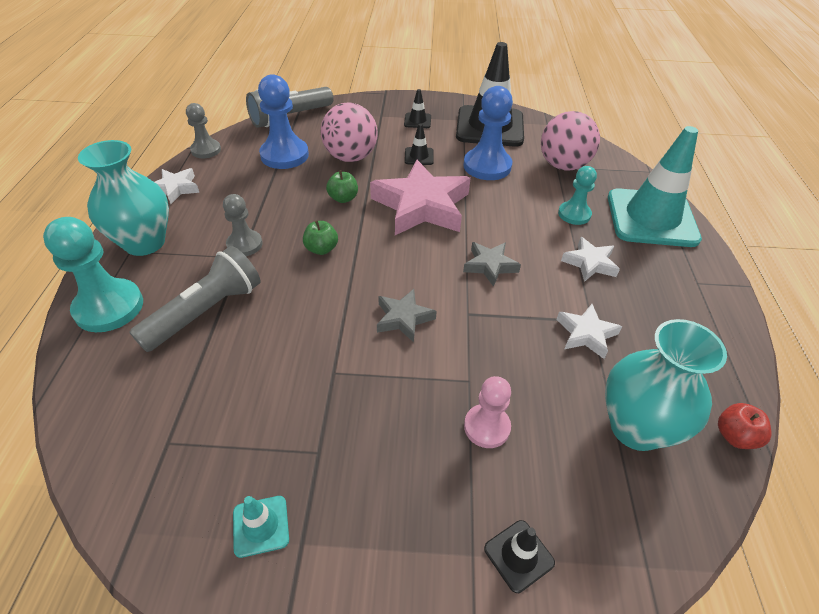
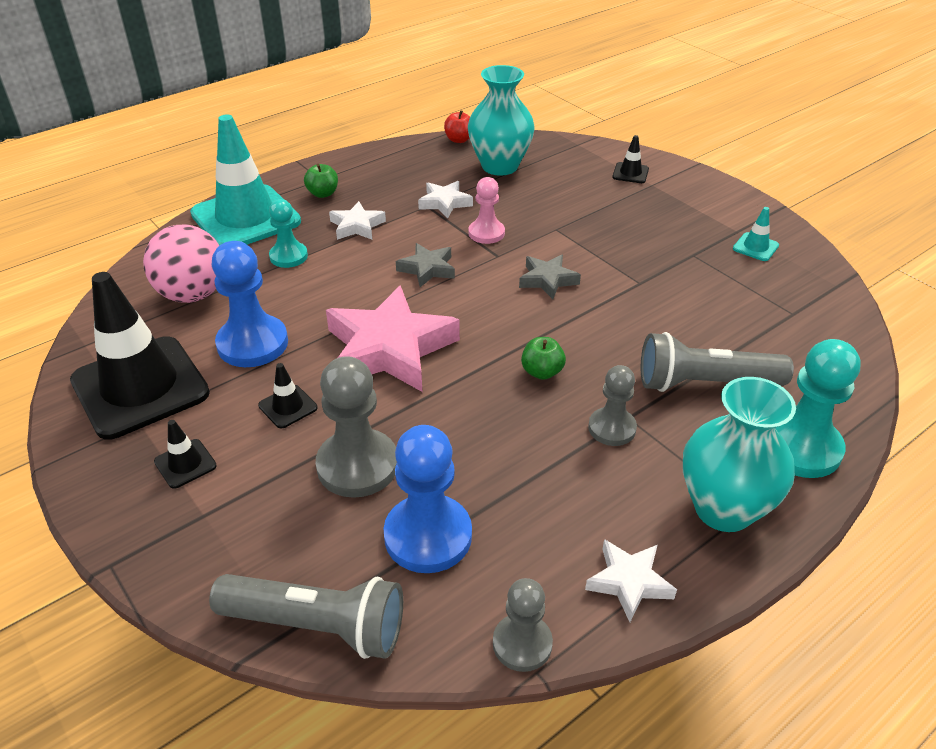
camera: 130 degrees left, 5 degrees down
(343, 198) = (448, 412): green apple -> green apple (323, 193)
(350, 157) = (357, 465): pink ball -> grey pawn
(486, 427) = (578, 208): pink pawn -> pink pawn (486, 233)

